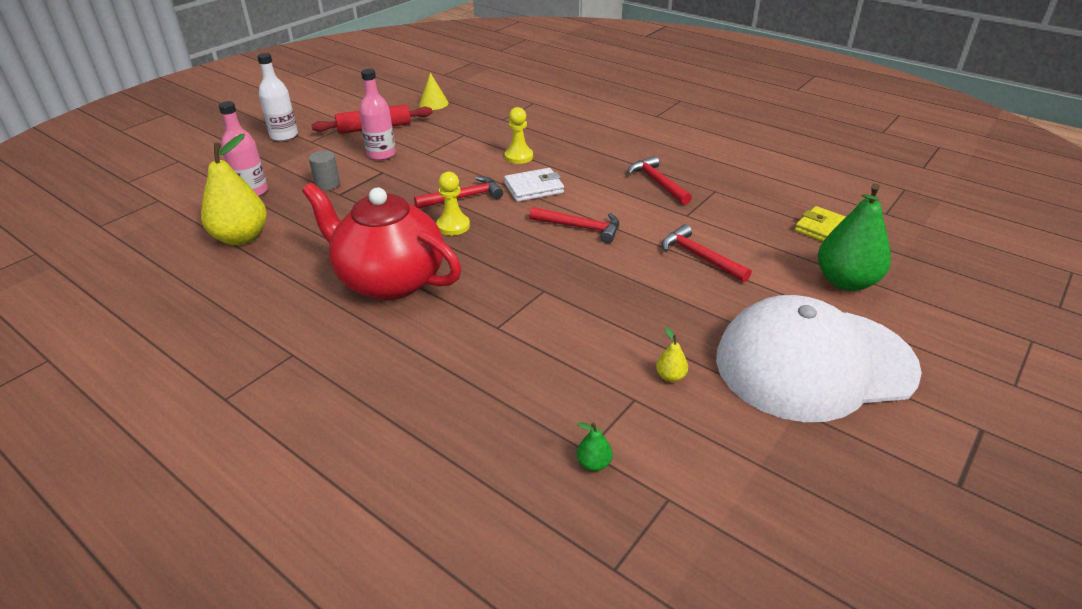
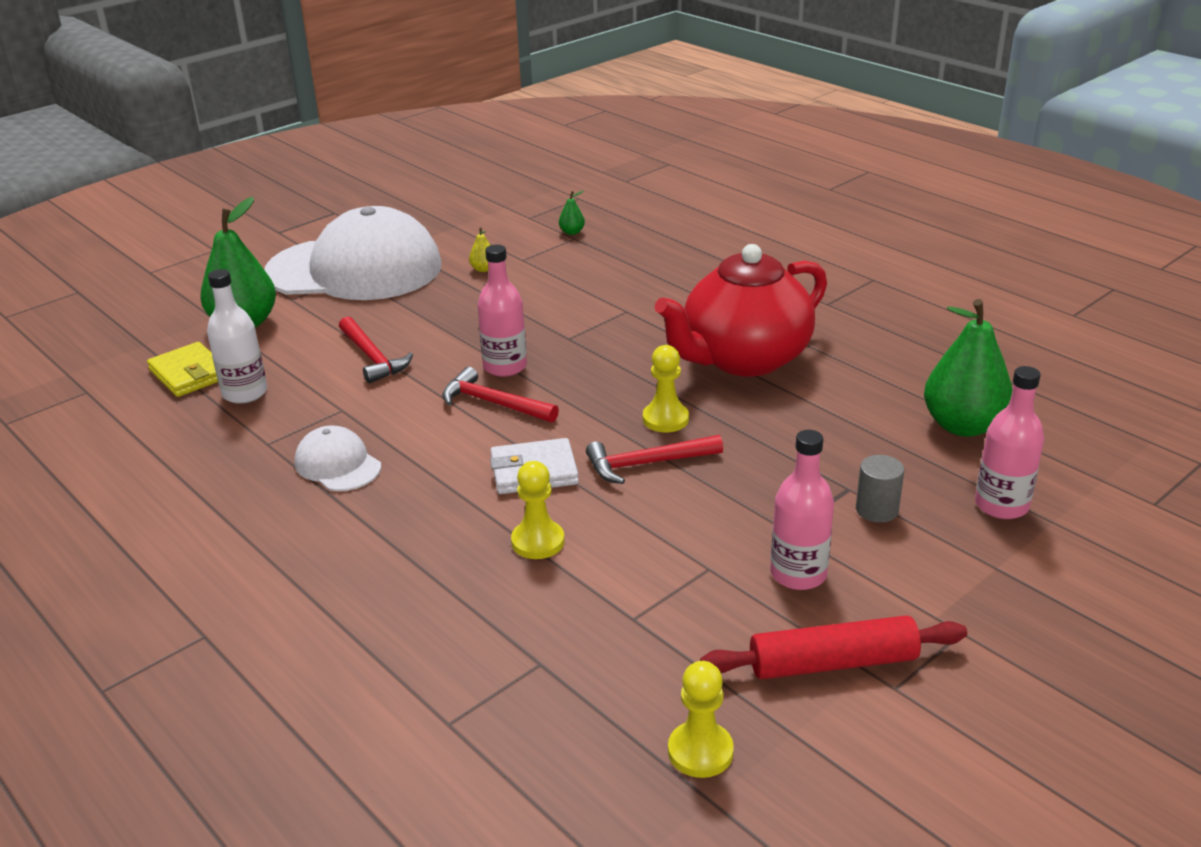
camera: 170 degrees left, 5 degrees down
(241, 237) = (963, 426): yellow pear -> green pear
(284, 136) = (1032, 656): white bottle -> white bottle (245, 393)
(389, 280) = (743, 359): red teapot -> red teapot turned 105 degrees clockwise
(433, 103) = (700, 751): yellow cone -> yellow pawn
(586, 257) = (505, 367): none -> pink bottle
(658, 182) = (338, 465): red hammer -> white cap

